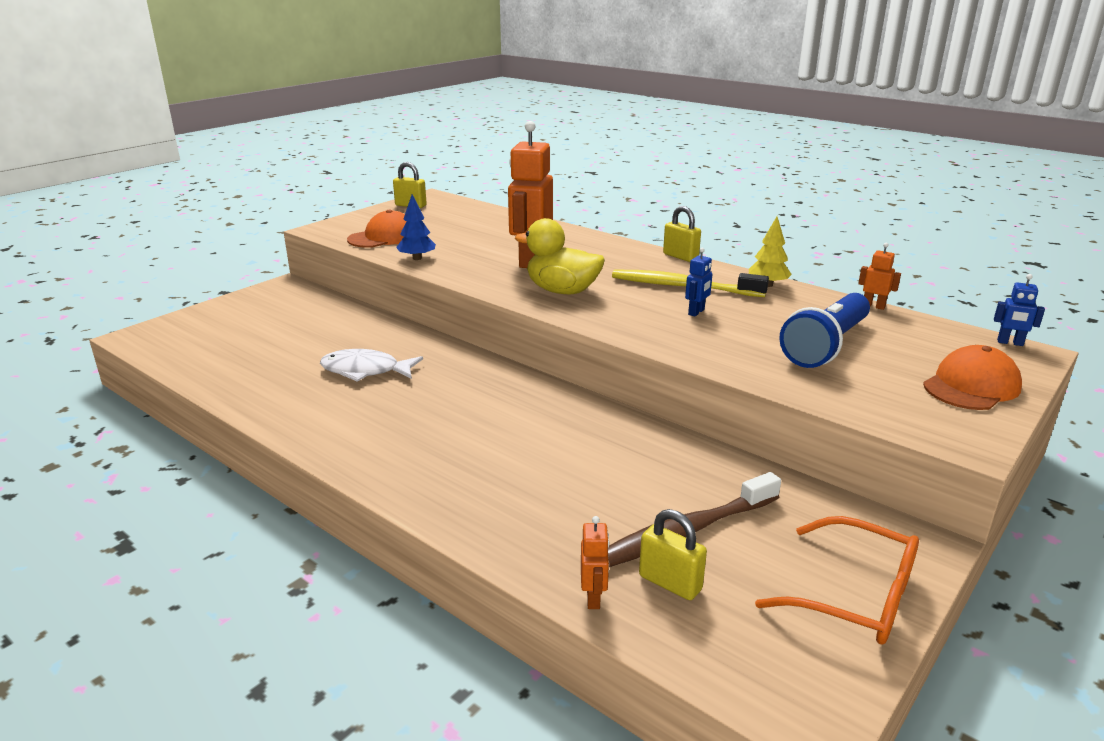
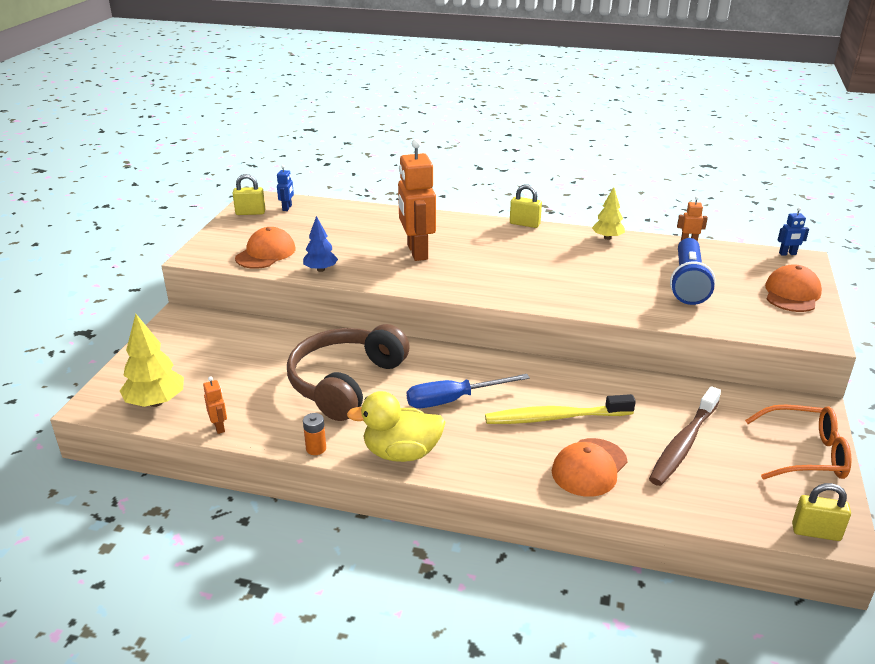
camera: 25 degrees left, 5 degrees up
(182, 346) = (156, 402): none -> yellow tree
(269, 421) = (316, 448): none -> orange battery
(365, 371) = (345, 382): white fish -> brown headphones
(455, 413) = (453, 400): none -> blue screwdriver
(535, 523) = (589, 467): none -> orange cap
(562, 291) = (470, 276): yellow duck -> yellow duck (401, 453)
(593, 598) = (670, 506): orange robot -> orange robot (219, 427)
(670, 583) = (704, 480): yellow padlock -> yellow padlock (816, 532)
(683, 287) = (553, 252): yellow toothbrush -> yellow toothbrush (555, 418)
(696, 312) = (583, 274): blue robot -> blue robot (287, 208)

